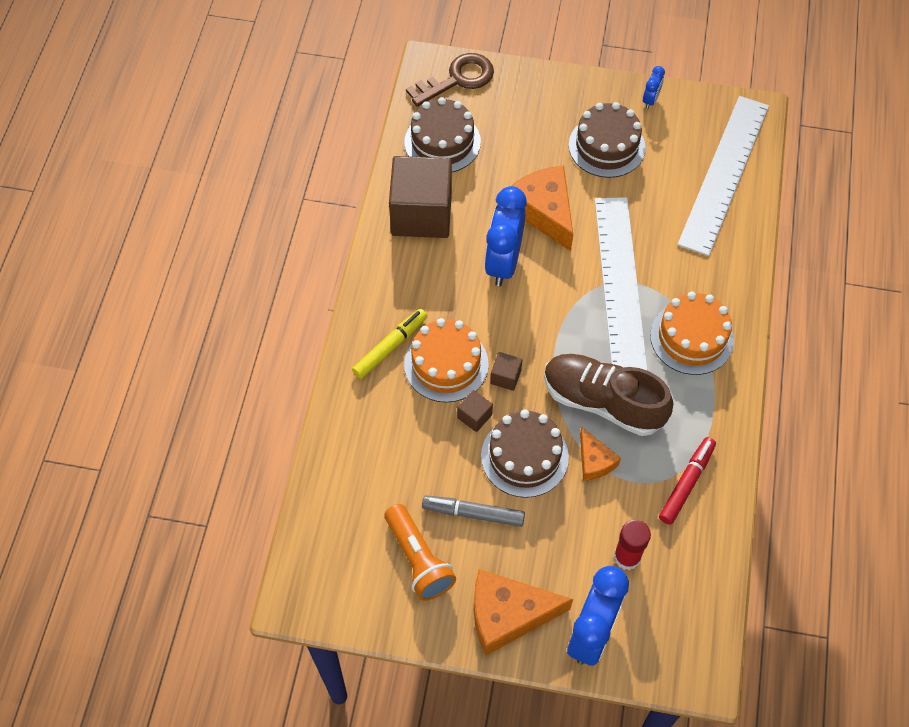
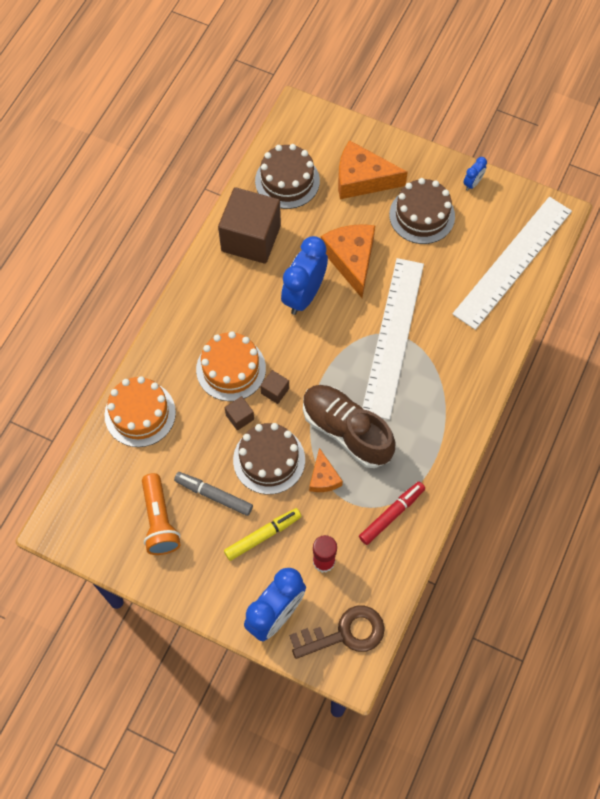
camera: 15 degrees right, 5 degrees up
(390, 347) = (191, 344): yellow marker -> yellow marker (263, 536)
(457, 79) = (317, 129): brown key -> brown key (345, 633)
(508, 615) = (215, 583): orange cheese -> orange cheese (362, 179)
(691, 337) = (437, 395): orange cake -> orange cake (140, 413)

